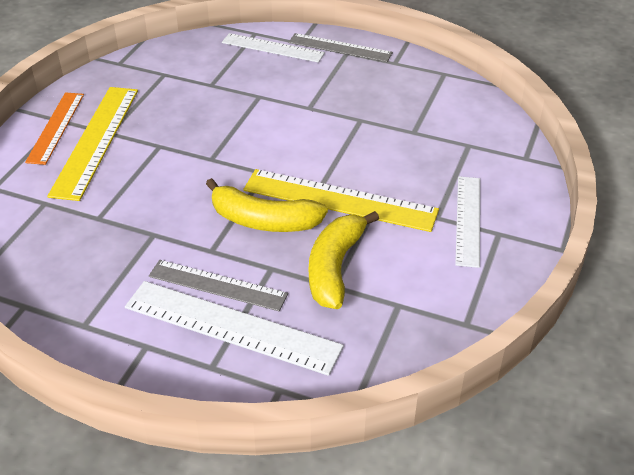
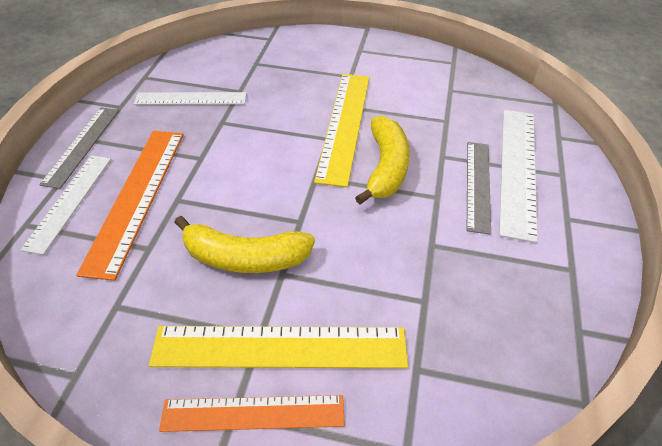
camera: 100 degrees left, 5 degrees up
(268, 77) = (137, 197): none -> orange ruler
(335, 268) = (427, 121): yellow banana -> yellow banana (245, 258)
(468, 220) = (350, 62): white ruler -> white ruler (191, 99)

